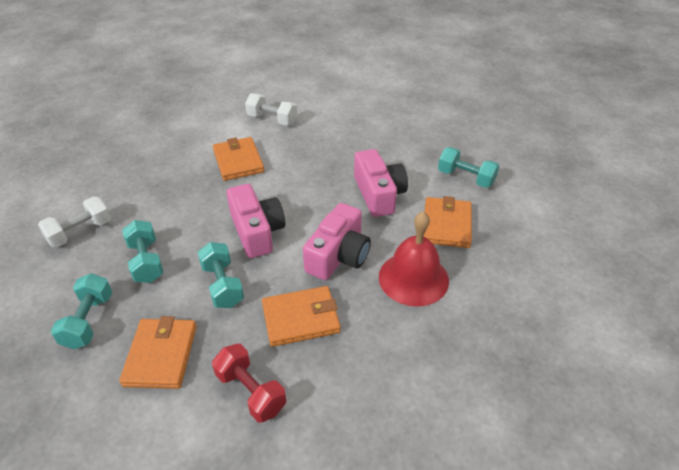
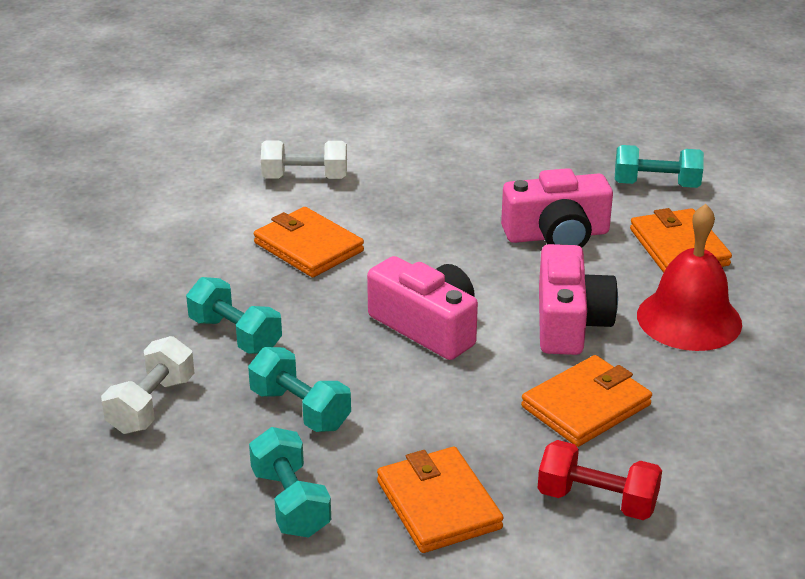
camera: 25 degrees left, 10 degrees down
(223, 285) = (443, 402): turquoise dumbbell -> turquoise dumbbell (235, 335)
(379, 194) = (557, 235): pink camera -> pink camera turned 120 degrees clockwise

